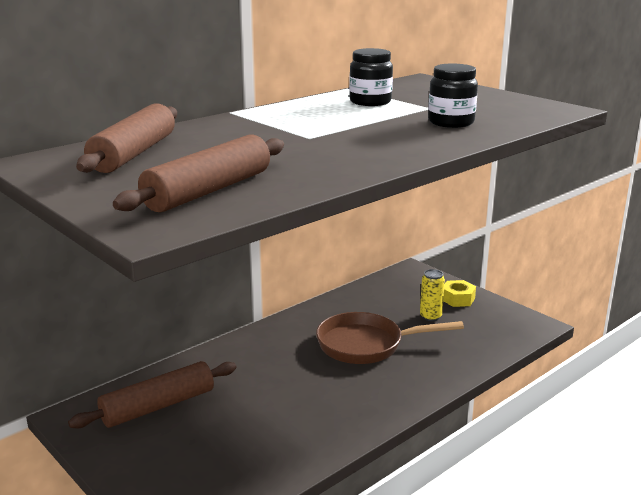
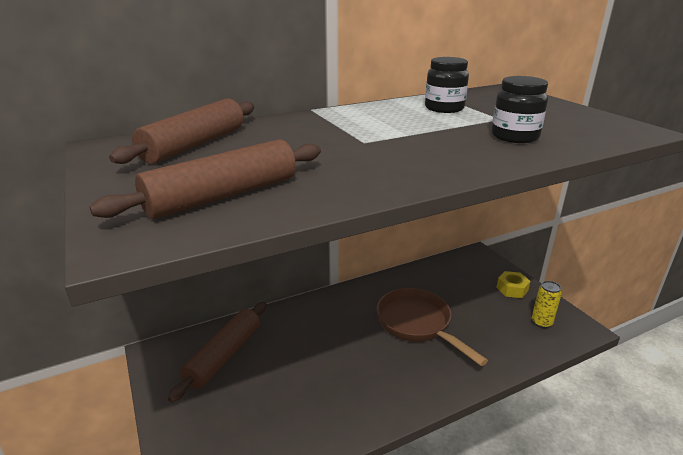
camera: 15 degrees right, 5 degrees up
(158, 406) = (224, 356): brown rolling pin -> brown rolling pin turned 45 degrees counterclockwise
(366, 345) = (417, 324): brown pan -> brown pan turned 45 degrees clockwise
(430, 316) = (482, 303): yellow can -> yellow can (541, 322)

